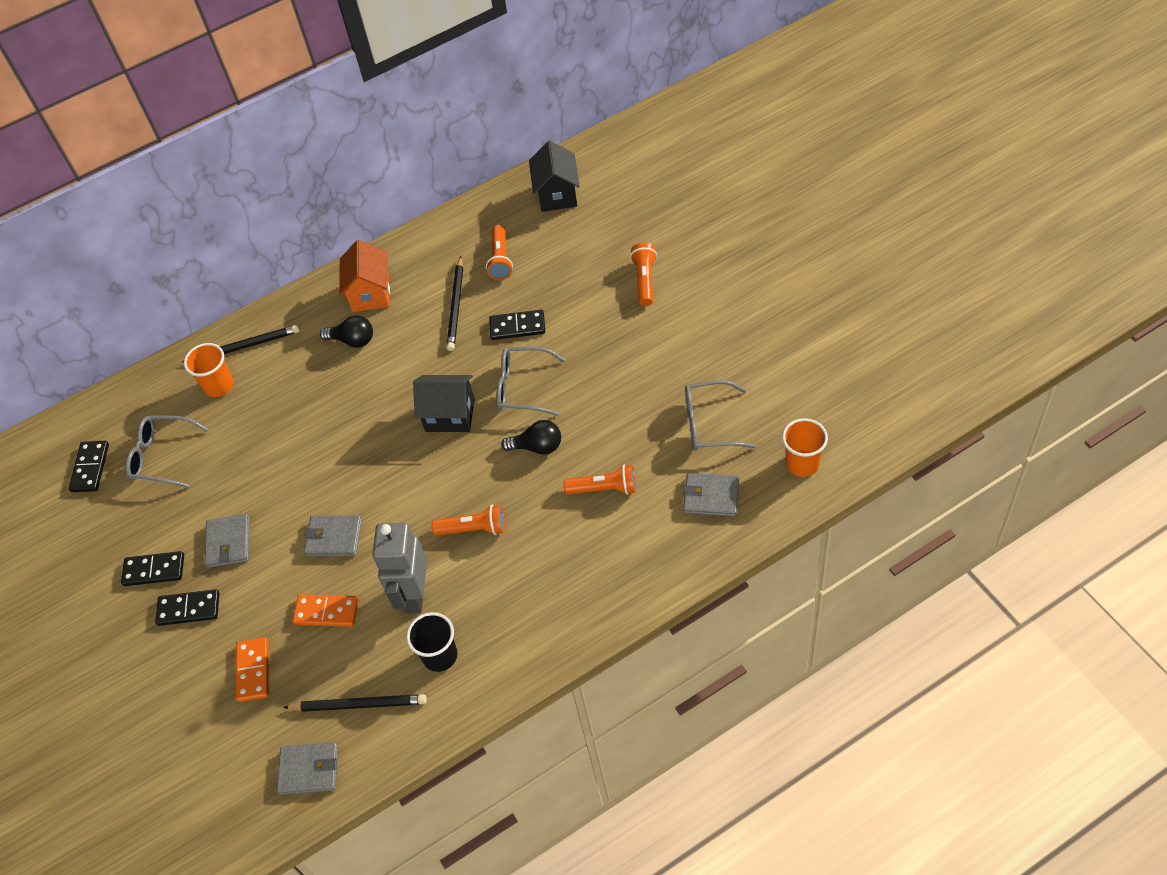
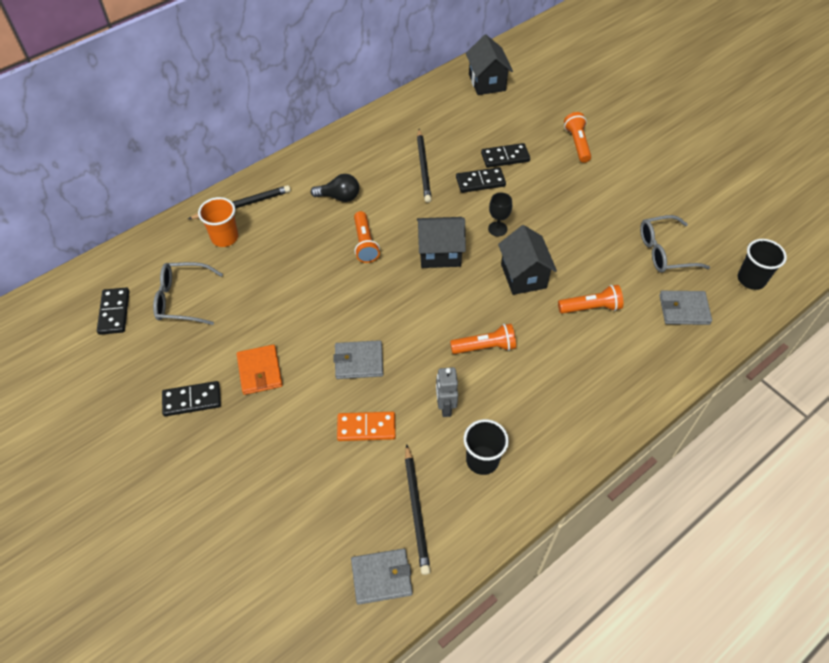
camera: 15 degrees left, 0 degrees up
(188, 609) = (232, 433): black domino -> black domino (505, 157)
(228, 542) = (260, 371): grey wallet -> orange wallet
(253, 670) = (307, 486): orange domino -> none
(359, 704) = (416, 510): black pencil -> black pencil turned 90 degrees clockwise
(370, 293) = (346, 160): orange house -> none
(414, 594) = (445, 407): grey robot -> grey robot, size x0.58
(500, 259) = (452, 131): orange flashlight -> orange flashlight (365, 243)
(522, 387) = (497, 229): grey glasses -> black goblet
(537, 446) = (523, 276): black light bulb -> black house
(802, 463) = (751, 279): orange cup -> black cup

